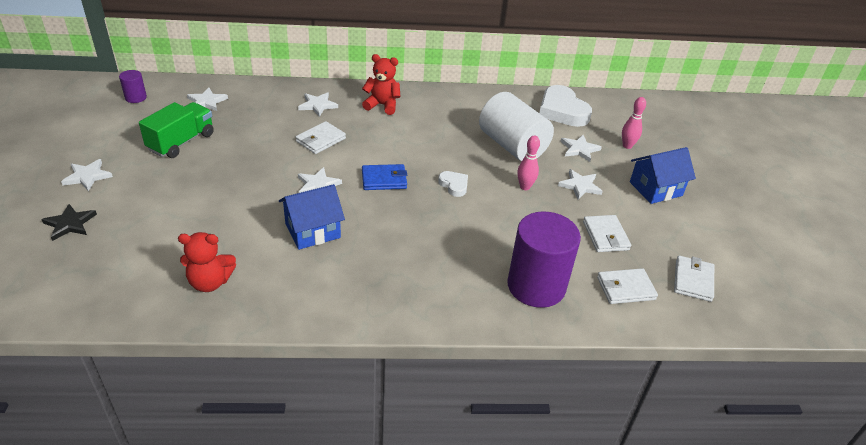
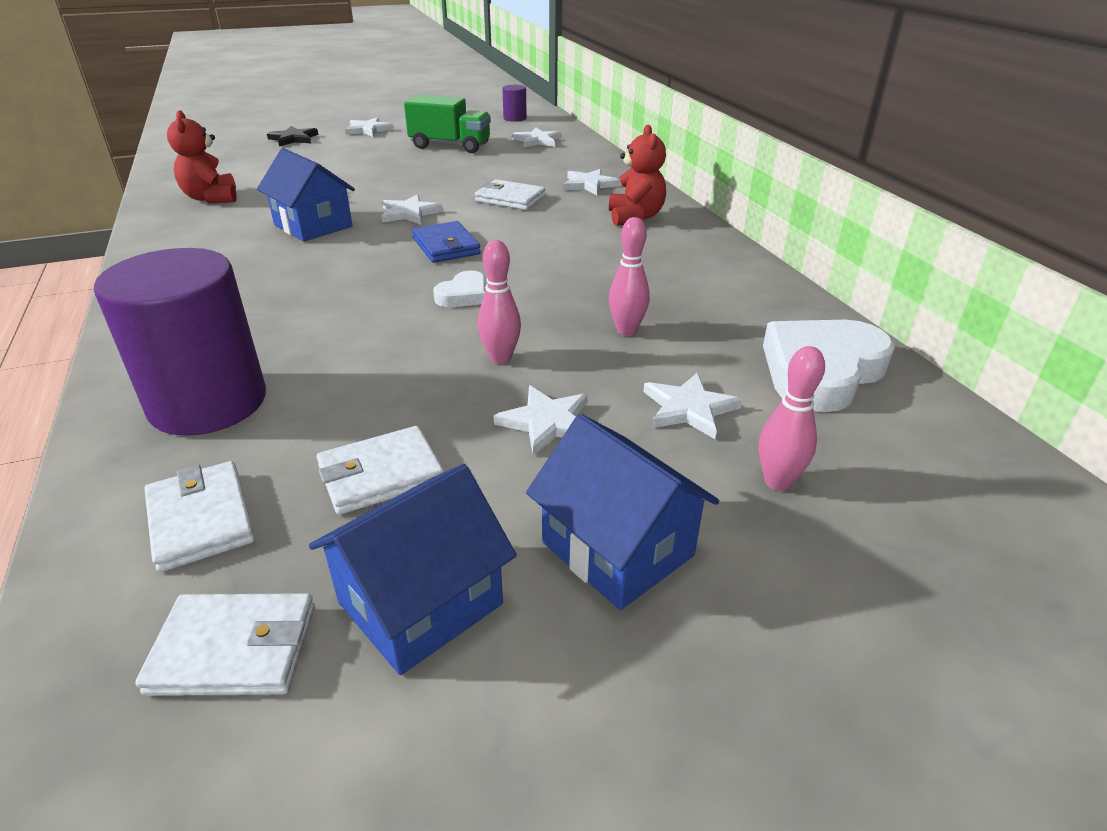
camera: 75 degrees right, 5 degrees down
(512, 146) = (626, 330): white cylinder -> pink bowling pin
(676, 236) = (420, 603): none -> blue house

